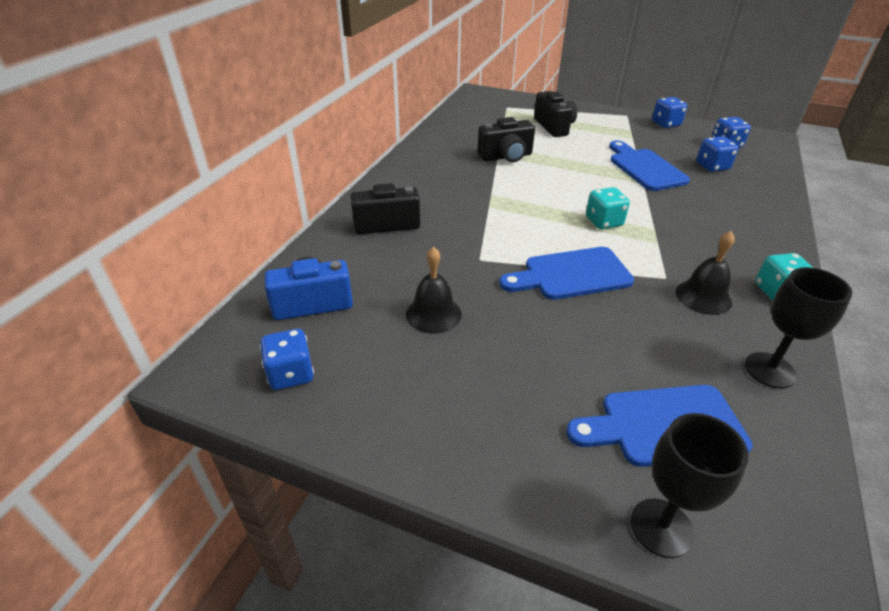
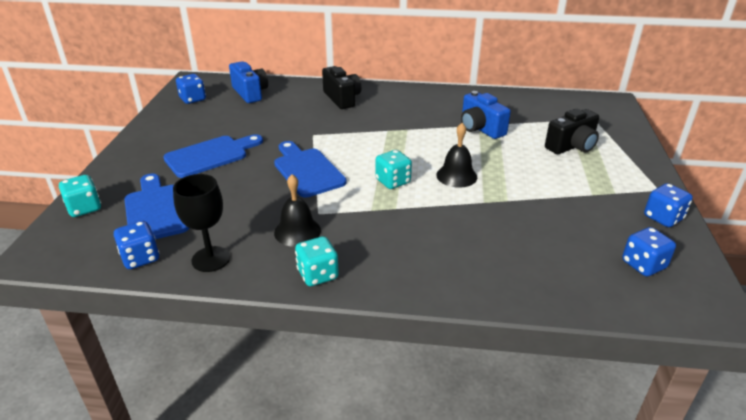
camera: 75 degrees right, 5 degrees down
(433, 314) = (248, 127): black bell -> black bell (456, 176)
(506, 156) = (480, 129): black camera -> blue camera
(645, 168) = (520, 202): blue cutting board -> blue cutting board (210, 155)
(661, 527) = (84, 208): black goblet -> turquoise dice
(712, 166) = (565, 250): blue dice -> blue dice (140, 258)

